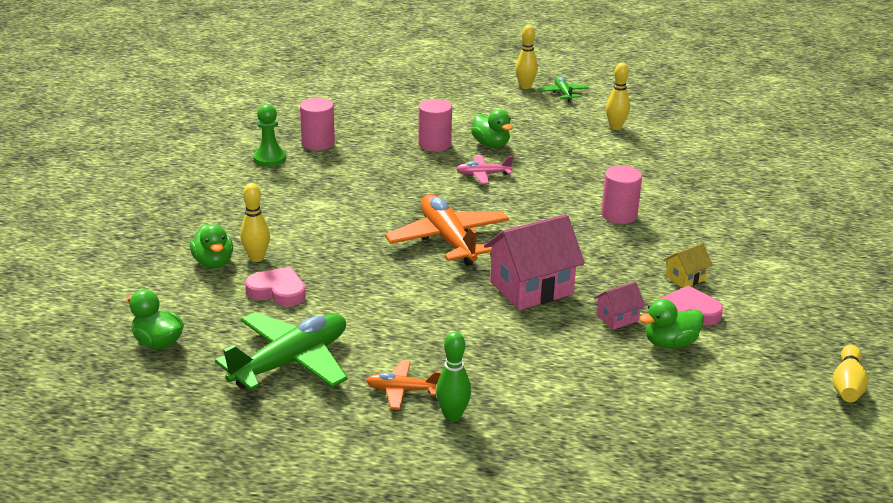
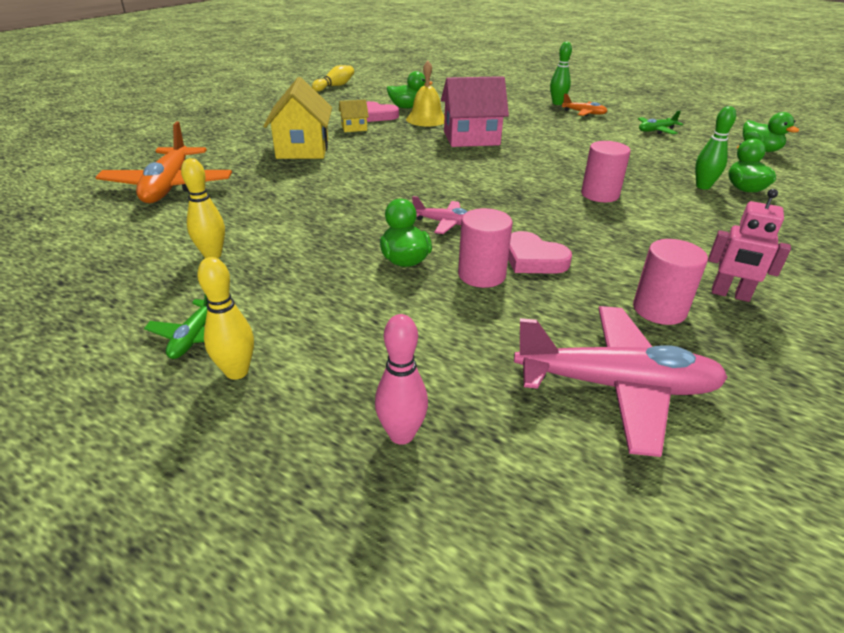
camera: 160 degrees left, 5 degrees up
(256, 258) = (703, 186): yellow bowling pin -> green bowling pin
(270, 159) = (730, 295): green pawn -> pink robot
(277, 291) = (675, 163): pink heart -> pink heart (533, 259)
(290, 362) = (656, 130): green plane -> green plane, size x0.50
(344, 108) = (615, 386): none -> pink plane
(434, 81) = (401, 435): none -> pink bowling pin
(448, 240) = (519, 173): orange plane -> orange plane (169, 186)
(617, 318) = (426, 119): pink house -> yellow bell
(619, 215) = (348, 167): pink cylinder -> pink cylinder (600, 194)
(693, 230) = (303, 149): none -> yellow house

